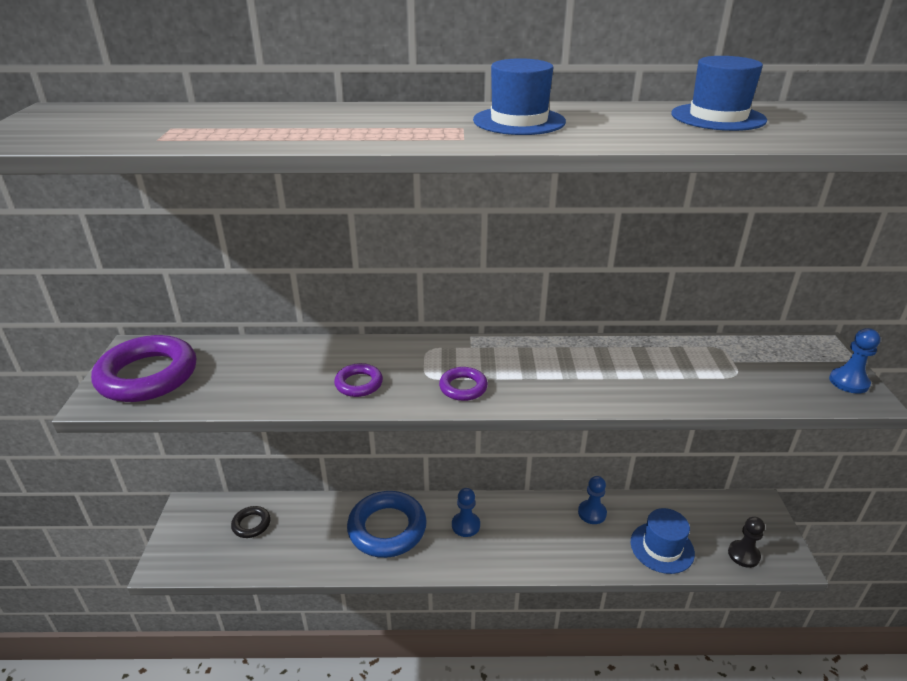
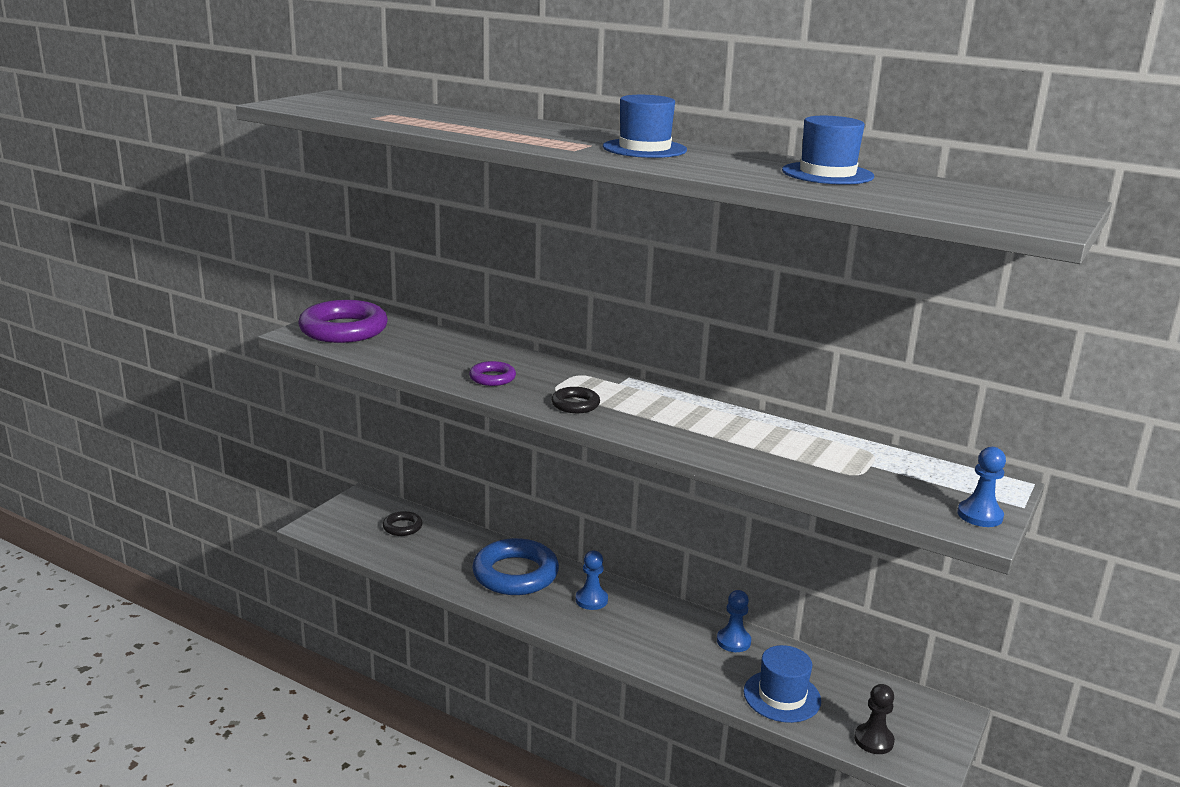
camera: 30 degrees right, 10 degrees down
(463, 387) = (575, 404): purple ring -> black ring

